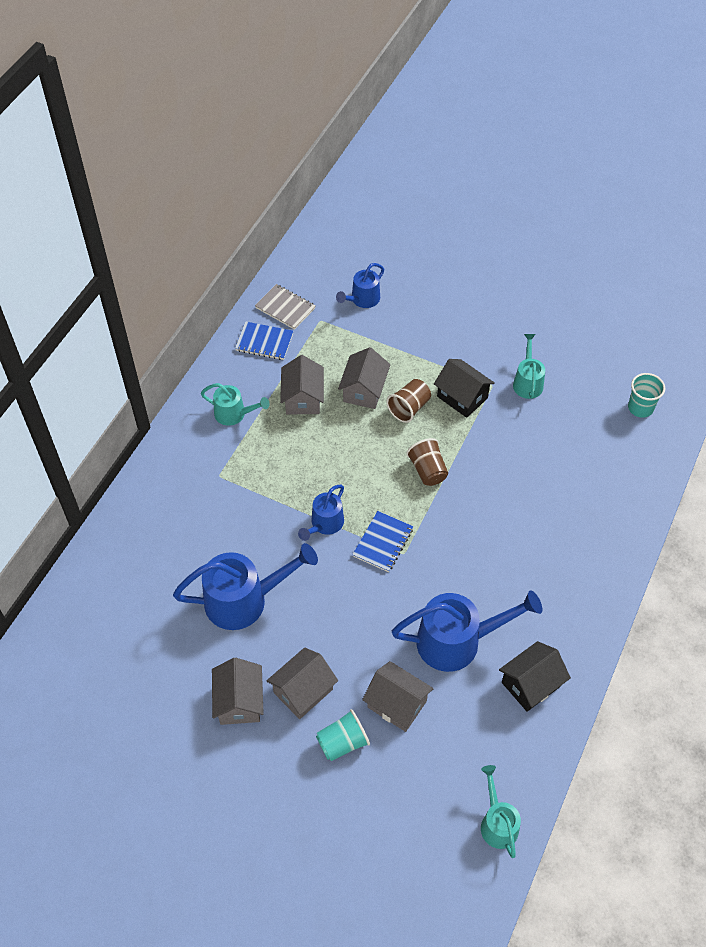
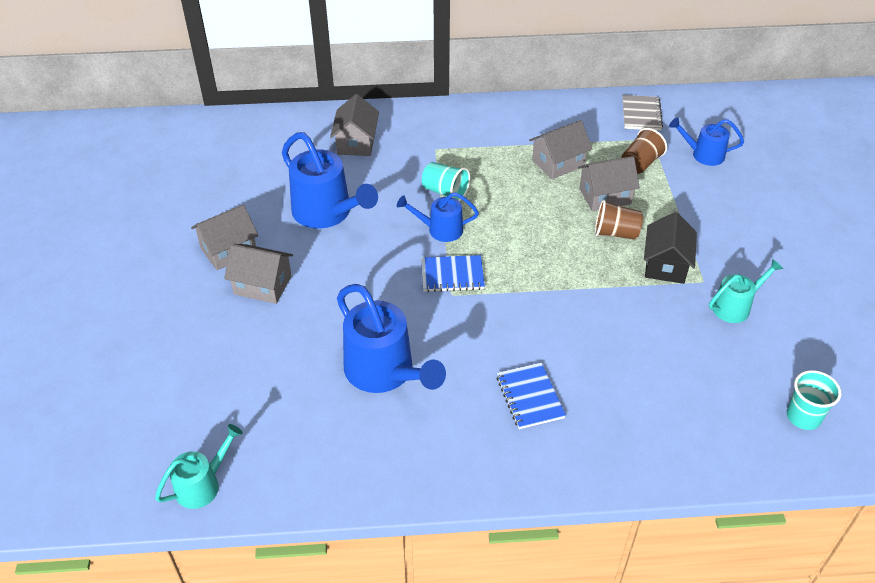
camera: 60 degrees right, 10 degrees down
(234, 414) = (503, 132): turquoise watering can -> none
(264, 342) = (593, 118): blue notebook -> blue notebook (529, 397)
(342, 742) = (227, 332): turquoise cup -> turquoise cup (445, 192)
(397, 704) = (288, 354): grey house -> grey house (356, 143)
(427, 470) = (558, 274): brown cup -> brown cup (640, 163)
(531, 684) = (375, 452): black house -> none

